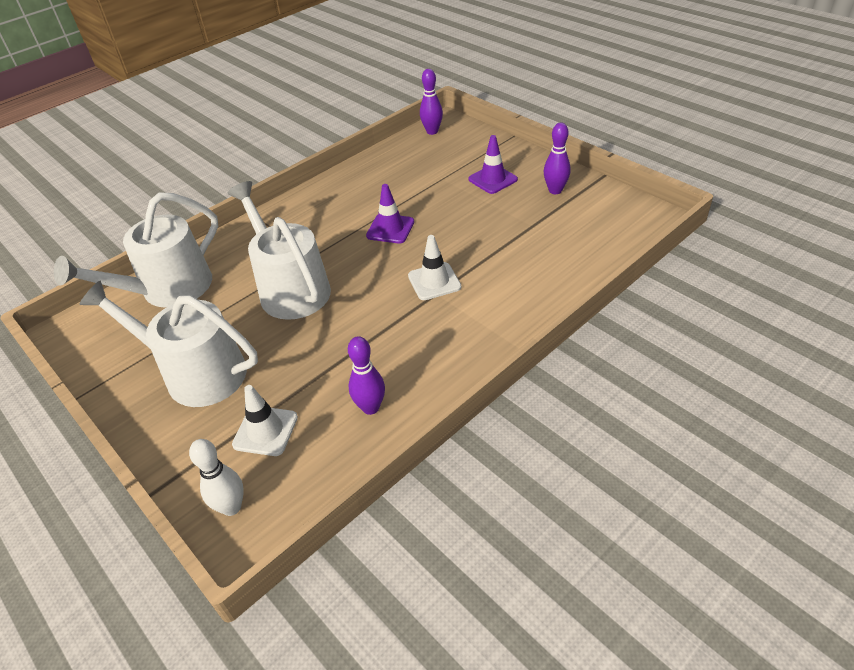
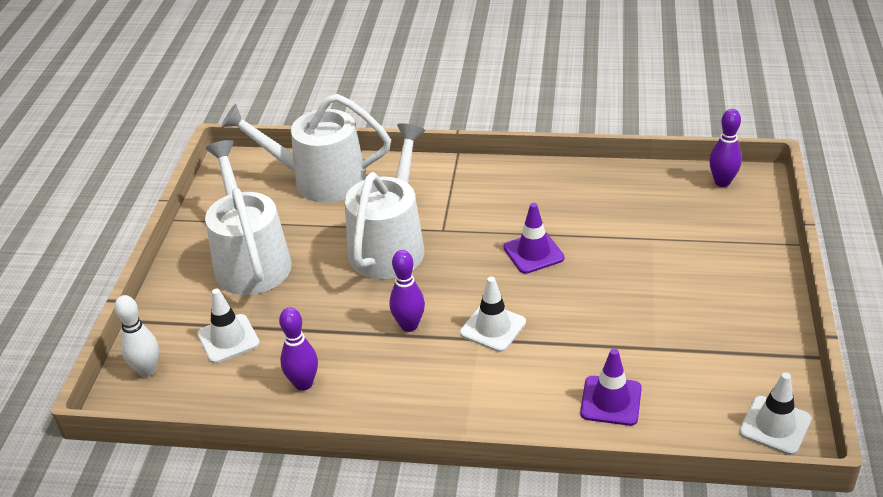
camera: 50 degrees right, 5 degrees down
(492, 179) = (696, 274): purple traffic cone -> purple traffic cone (611, 401)
(555, 190) = (736, 332): purple bowling pin -> purple bowling pin (409, 325)
(639, 216) = (775, 425): none -> white traffic cone

